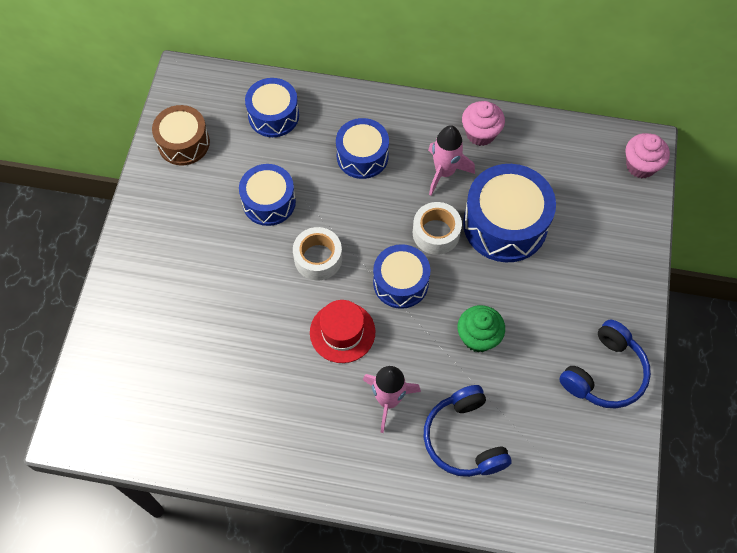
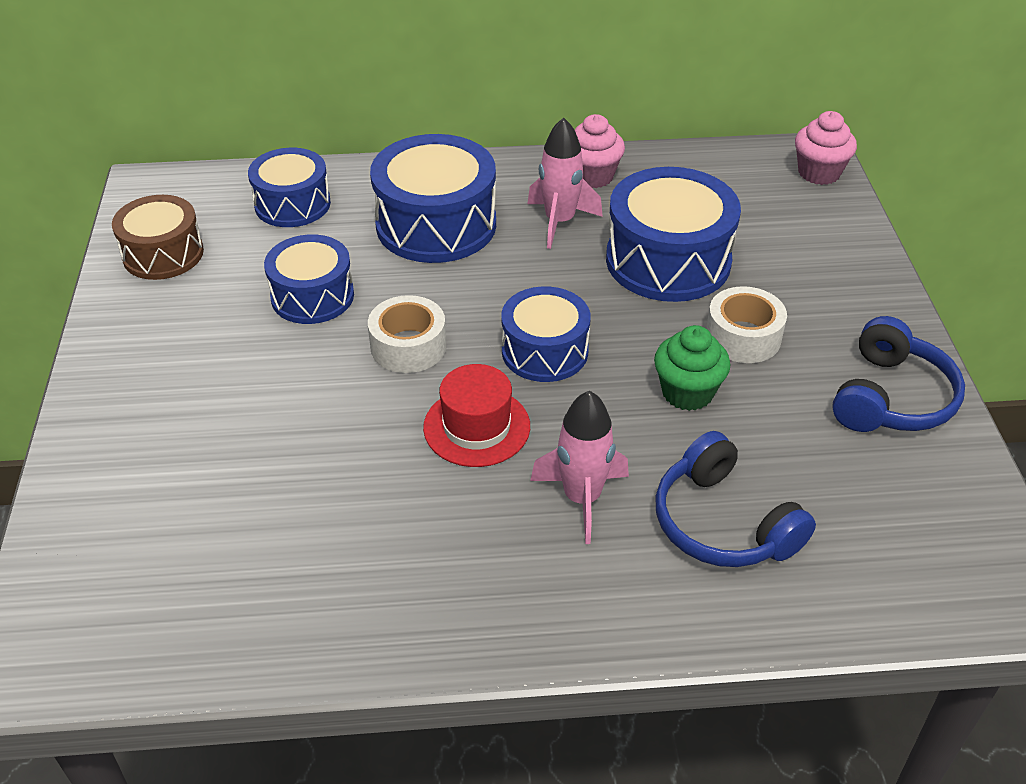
camera: 15 degrees left, 20 degrees down
(362, 156) = (436, 225): blue drum -> blue drum, size x1.56
(436, 233) = (574, 287): white tape -> white tape (743, 337)

